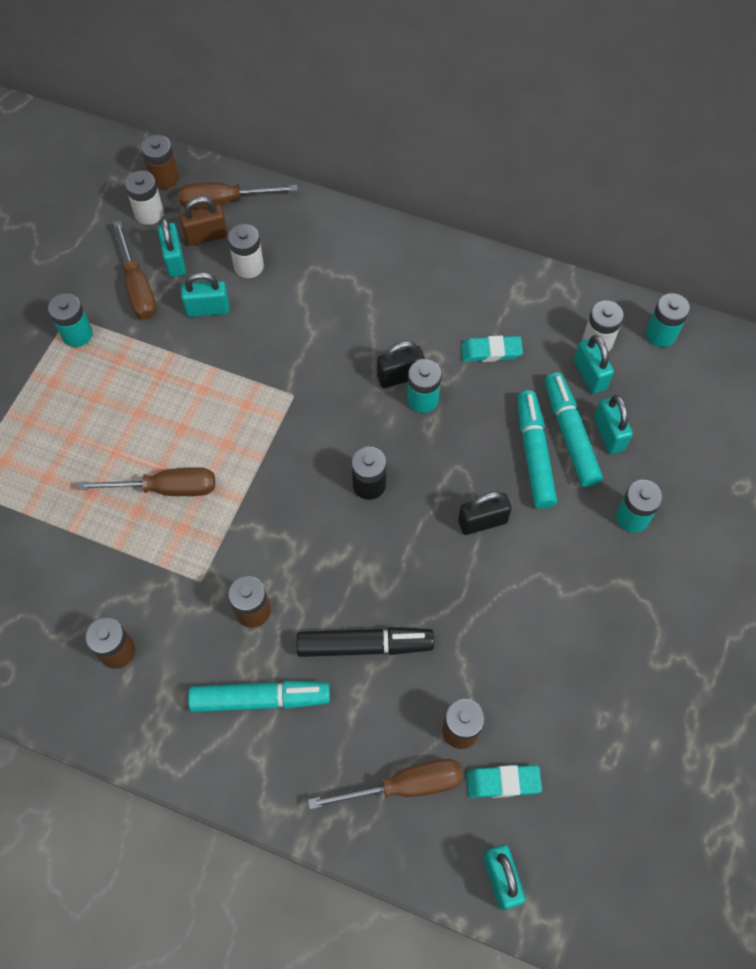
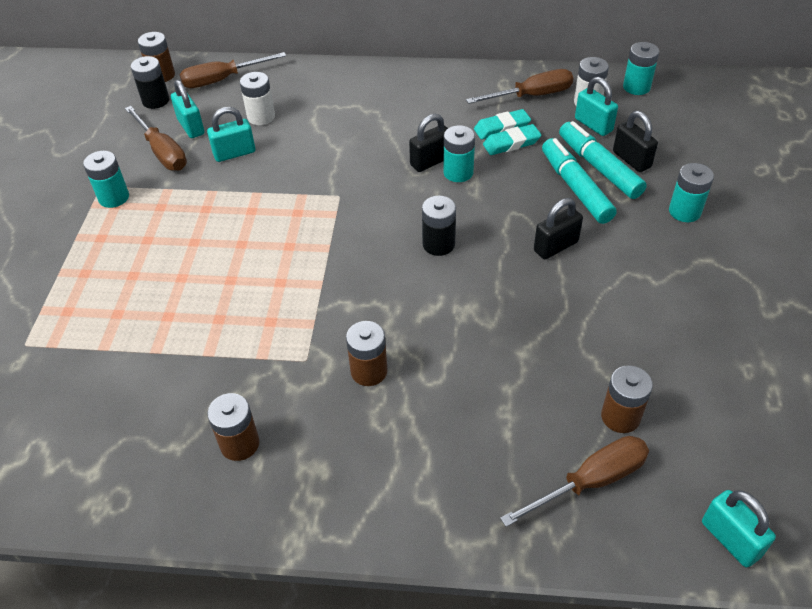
camera: 15 degrees left, 15 degrees down
(149, 213) = (156, 101): white battery -> black battery
(166, 488) = (243, 293): brown screwdriver -> brown screwdriver (531, 96)
(206, 236) = (214, 105): brown padlock -> none
(260, 699) = (408, 445): turquoise marker -> none
(364, 646) = (493, 371): black marker -> none
(503, 782) = (685, 450): turquoise eraser -> turquoise eraser (511, 143)
(609, 434) = (631, 160): turquoise padlock -> black padlock

